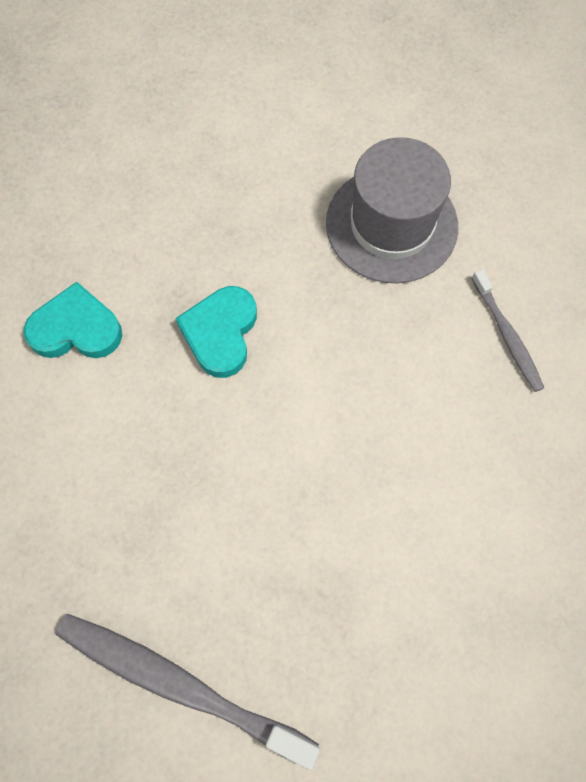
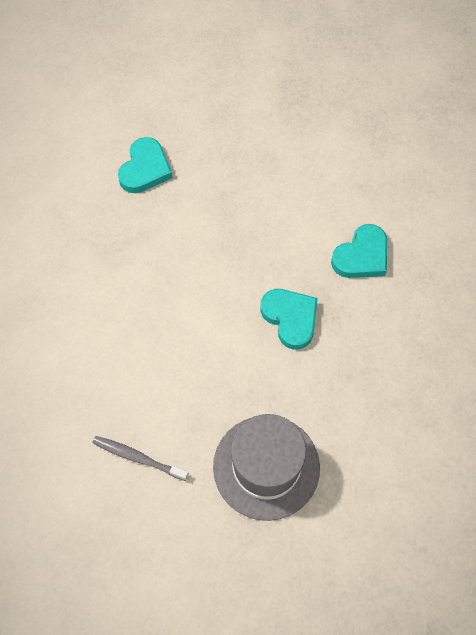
camera: 135 degrees right, 5 degrees down
(180, 685) = (145, 169): grey toothbrush -> turquoise heart

